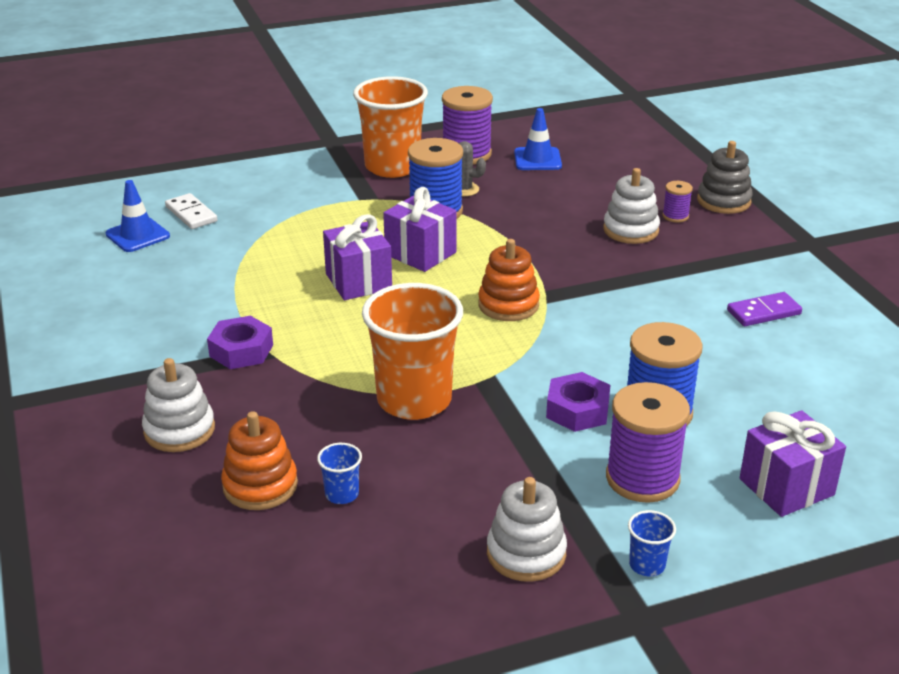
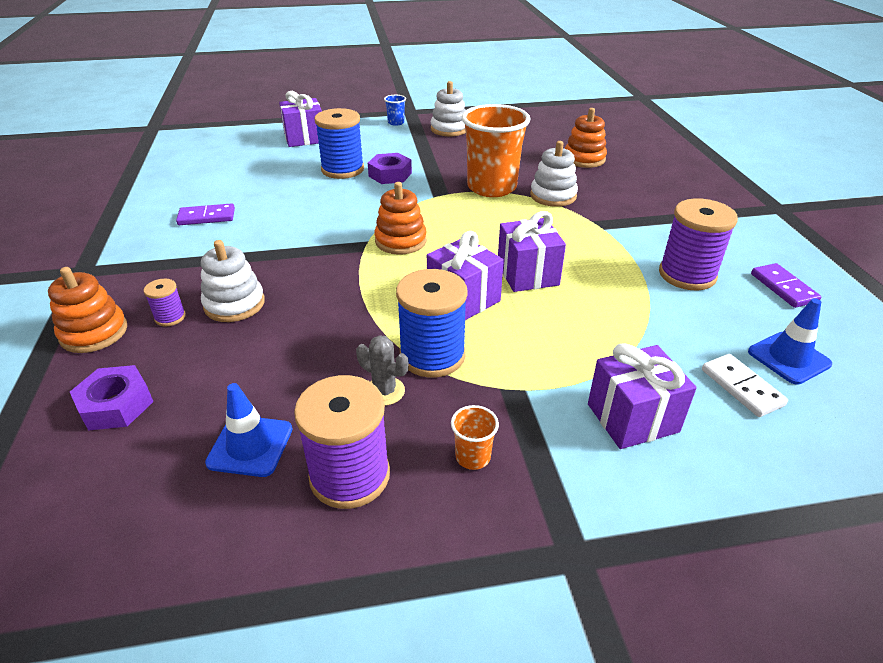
camera: 170 degrees left, 5 degrees up
(91, 293) = (783, 288): none -> purple domino
(179, 430) = (643, 185): white stacking toy -> white stacking toy (553, 196)
(241, 350) = (619, 226): purple nut -> purple nut (116, 405)
(282, 192) = (632, 418): none -> purple gift
(342, 494) = (538, 153): blue cup -> none
(392, 167) = (473, 457): orange cup -> orange cup, size x0.41
(642, 478) = (375, 146): purple spool -> purple spool (687, 275)
(723, 201) = (94, 333): grey stacking toy -> orange stacking toy

